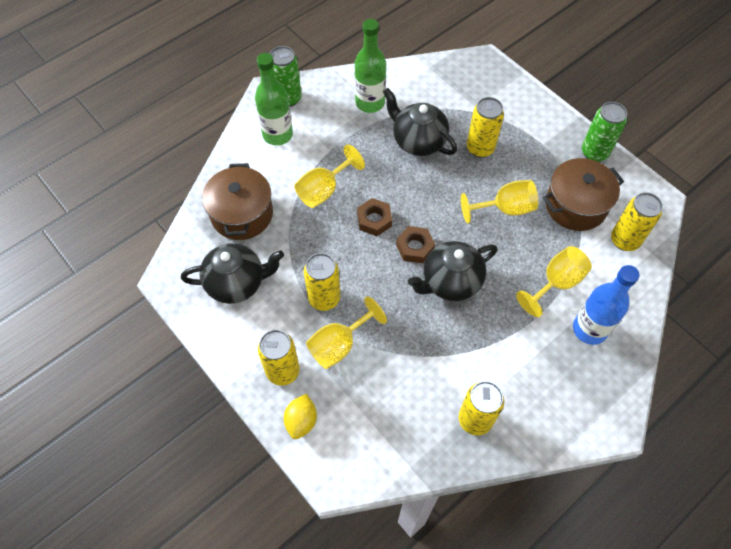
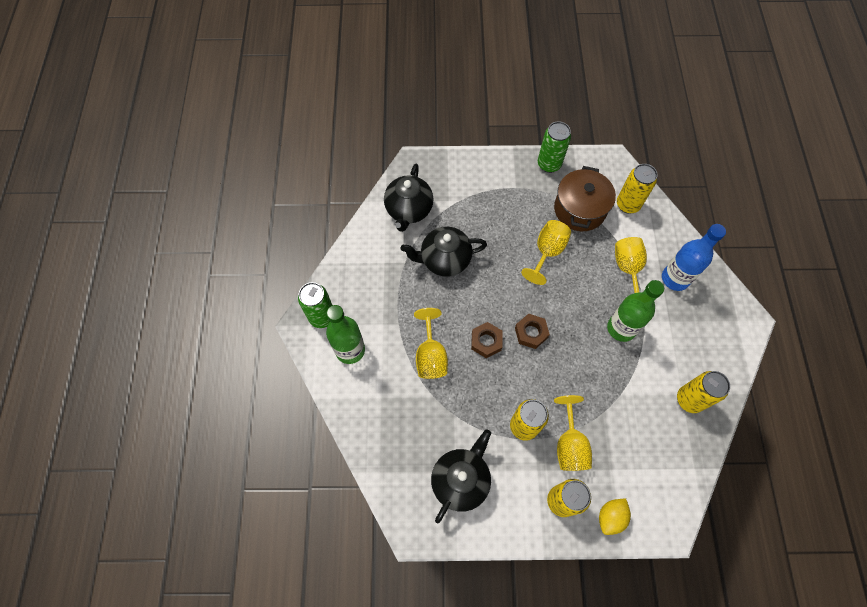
camera: 50 degrees left, 5 degrees up
(242, 214) = (401, 431): brown pot -> none
(301, 421) = (610, 517): yellow lemon -> yellow lemon turned 75 degrees clockwise
(370, 103) = (380, 264): green bottle -> green bottle (621, 328)
(450, 282) = (576, 332): black teapot -> black teapot (409, 210)
(480, 148) = (485, 226): yellow can -> none

